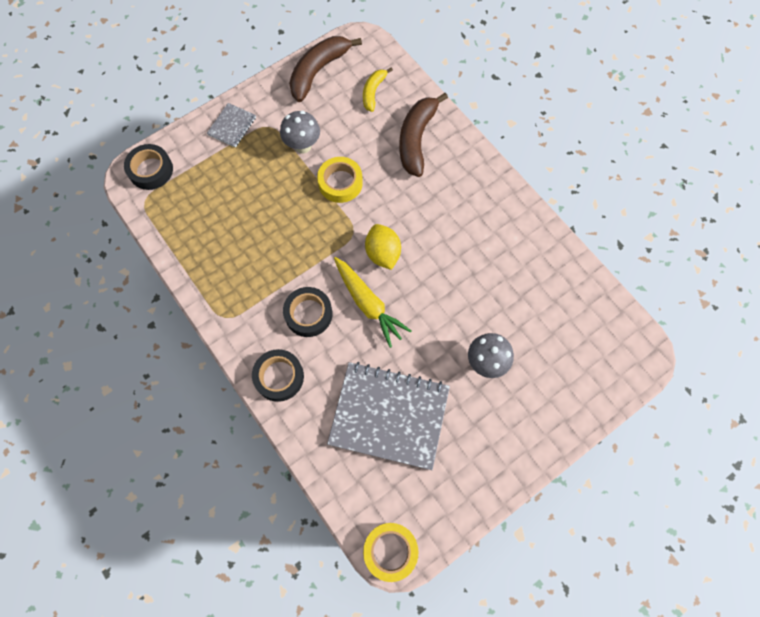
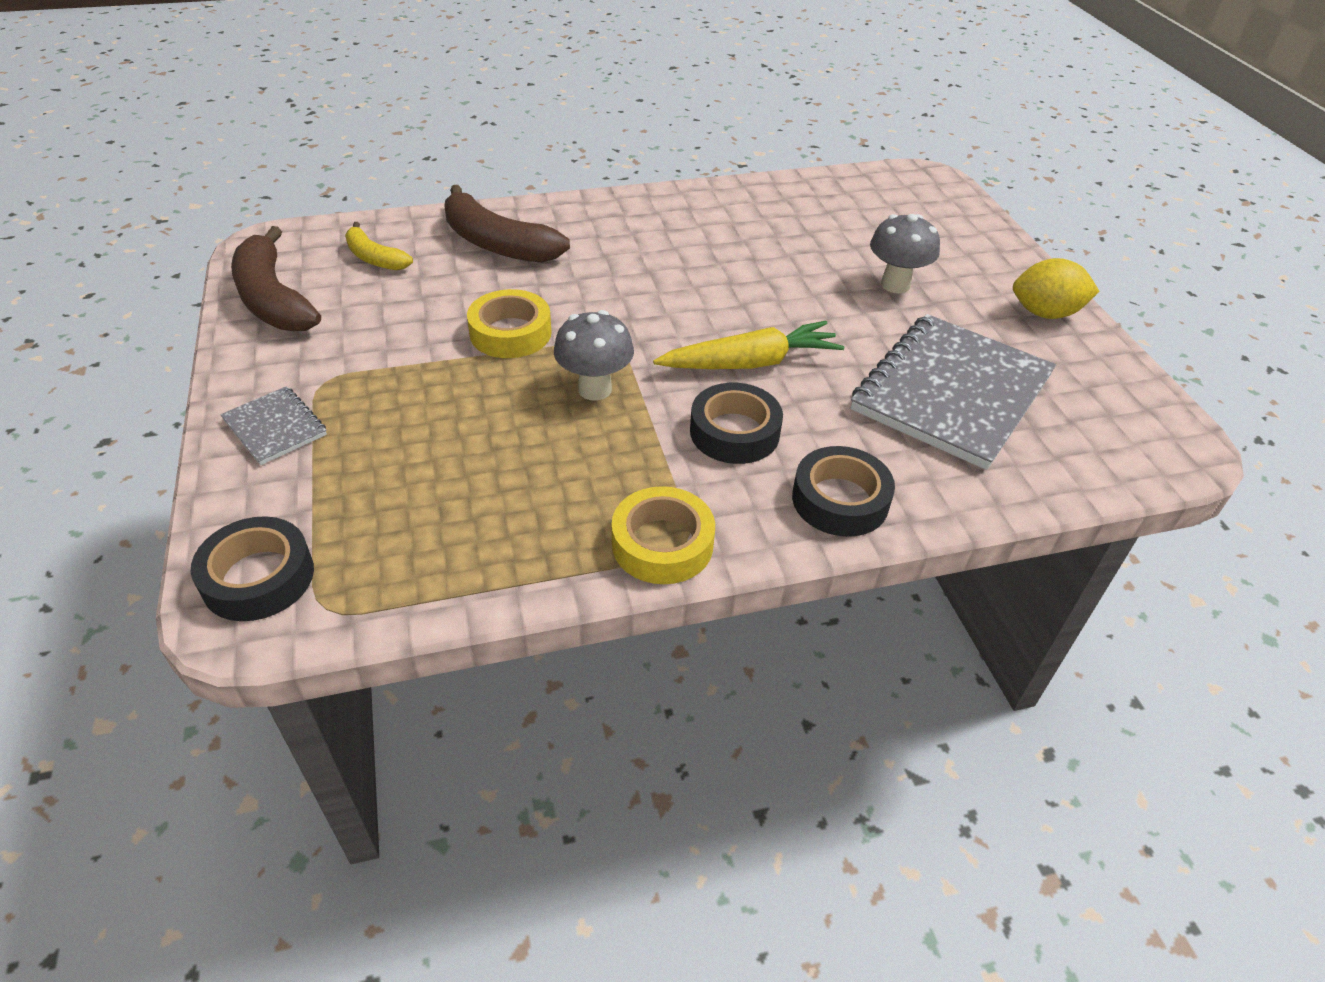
camera: 70 degrees left, 25 degrees down
(303, 146) = (403, 353): grey mushroom -> grey mushroom (595, 389)
(383, 253) = (670, 325): yellow lemon -> yellow lemon (1045, 313)
(390, 551) = (1178, 452): yellow tape -> yellow tape (662, 544)

